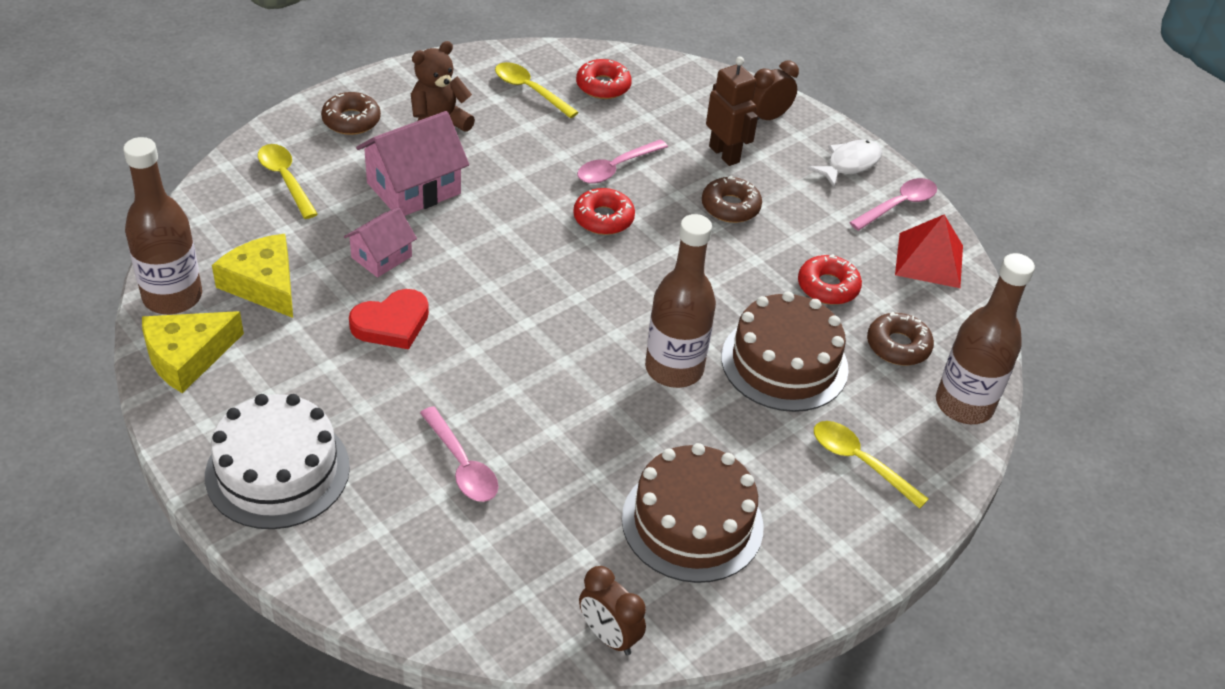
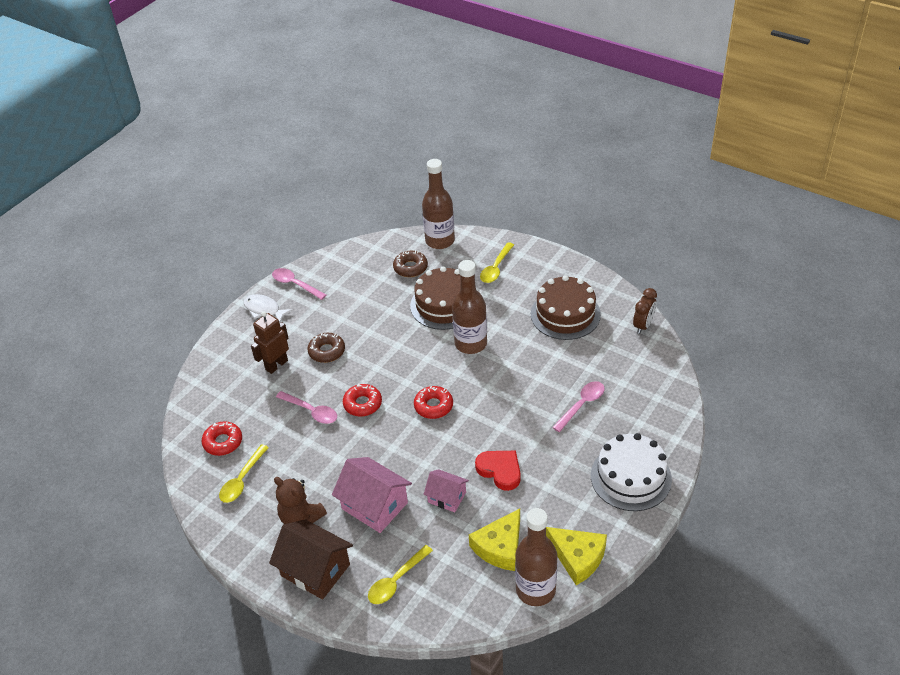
camera: 100 degrees left, 0 degrees up
(351, 120) = (315, 570): brown donut -> brown house
(768, 117) = (230, 353): brown clock -> none
(828, 287) = (378, 299): red donut -> red donut (433, 406)
(929, 260) = (338, 266): red pyramid -> none

